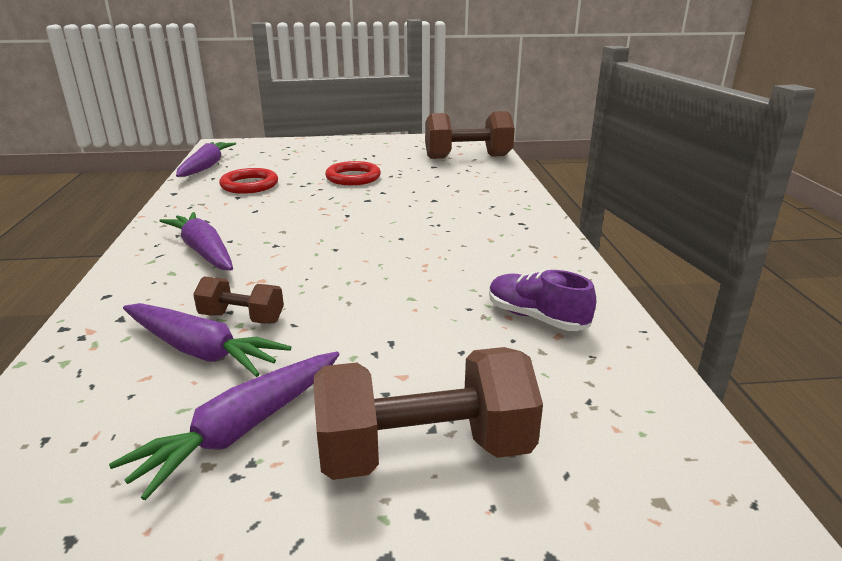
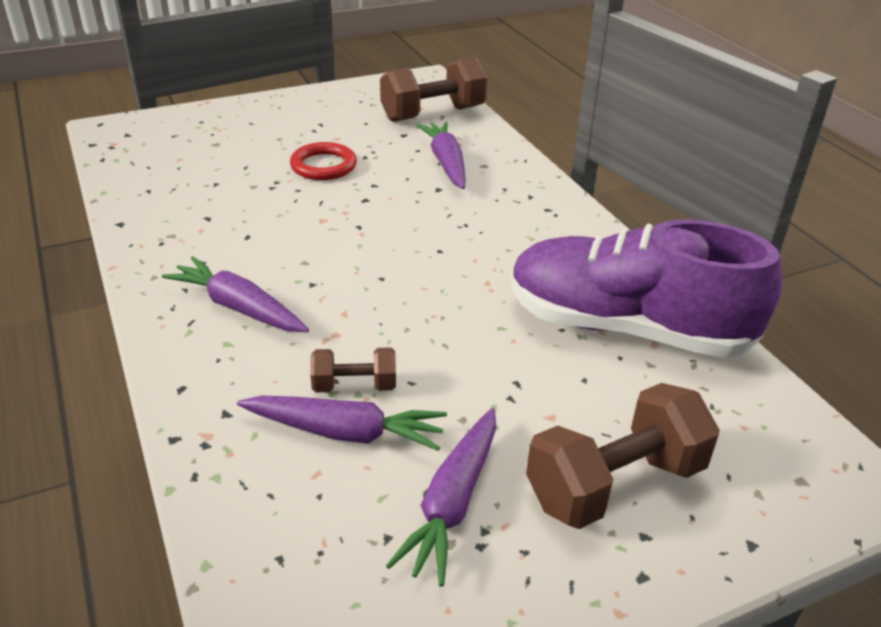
camera: 20 degrees left, 10 degrees up
(206, 167) = (123, 172): purple carrot -> purple carrot (446, 163)
(249, 185) = (206, 196): red ring -> none
(536, 318) = (627, 328): purple shoe -> purple shoe, size x2.34

